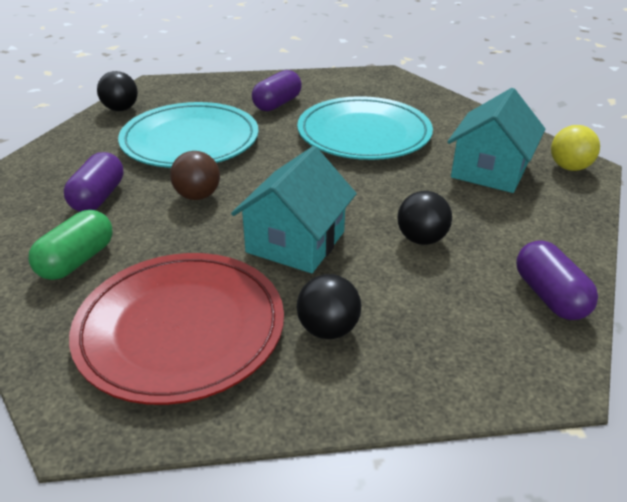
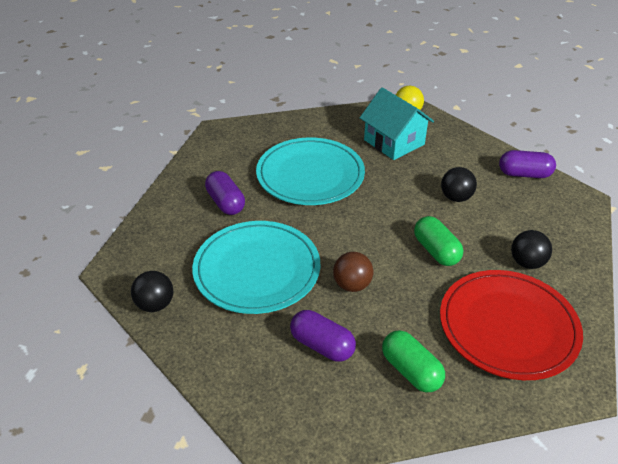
camera: 65 degrees left, 5 degrees up
(295, 242) = (436, 251): turquoise house -> green capsule

